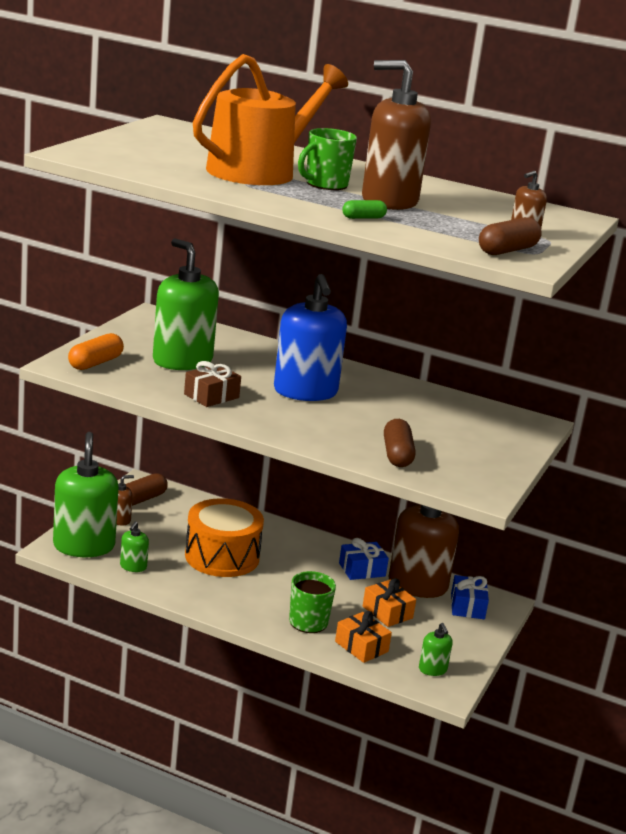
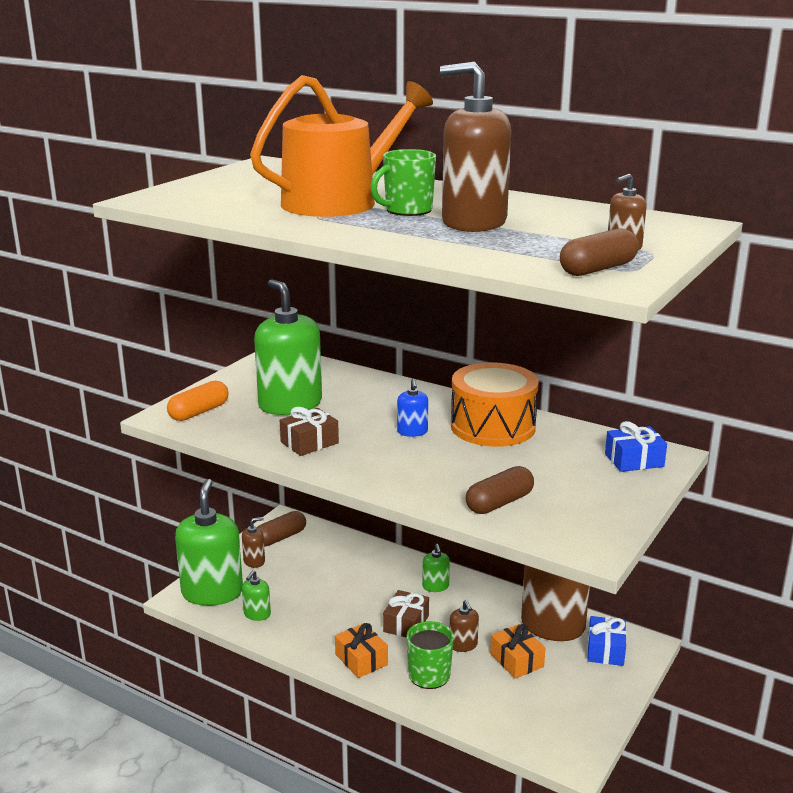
camera: 10 degrees right, 0 degrees up
(222, 556) = (350, 599): orange drum -> orange drum (493, 426)
(279, 579) = (406, 623): none -> brown gift
(305, 392) = (412, 432): blue soap dispenser -> blue soap dispenser, size x0.44
(336, 598) = (463, 645): none -> brown soap dispenser
(361, 646) = (483, 704): orange gift -> orange gift (361, 659)
(362, 570) = (495, 609): blue gift -> blue gift (634, 460)
(363, 218) = (435, 243): green capsule -> none
(397, 455) = (499, 503): brown capsule -> brown capsule turned 45 degrees clockwise
(432, 669) = (560, 732): green soap dispenser -> green soap dispenser (435, 586)

